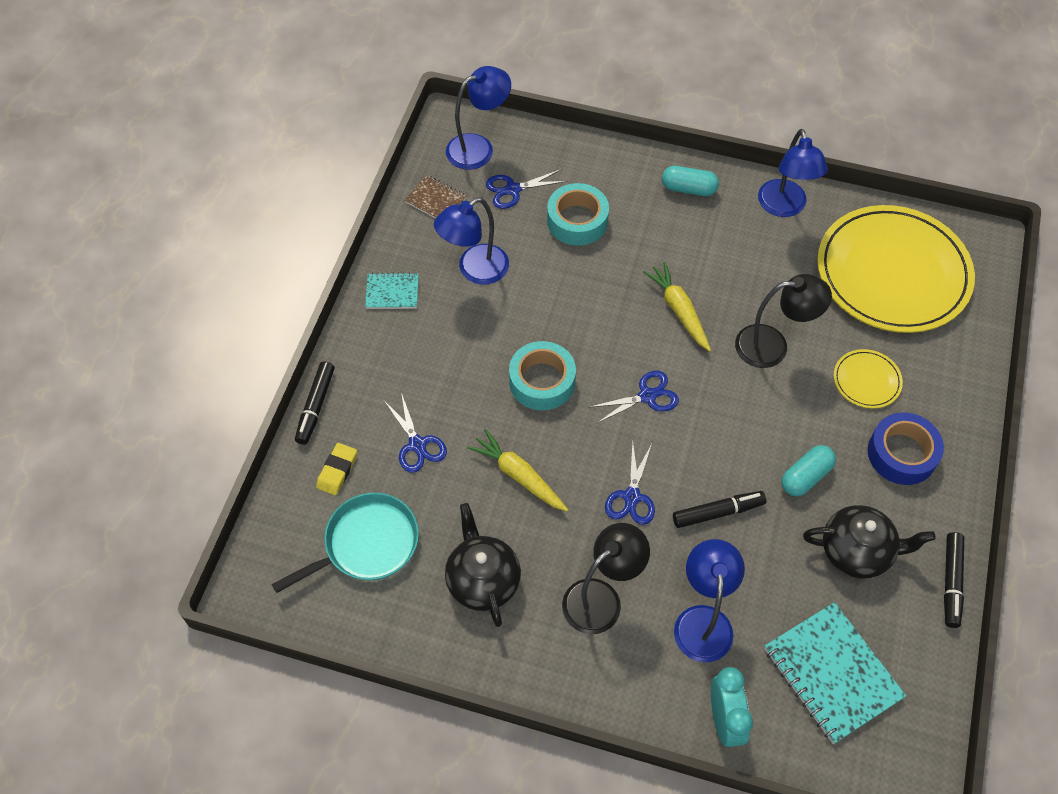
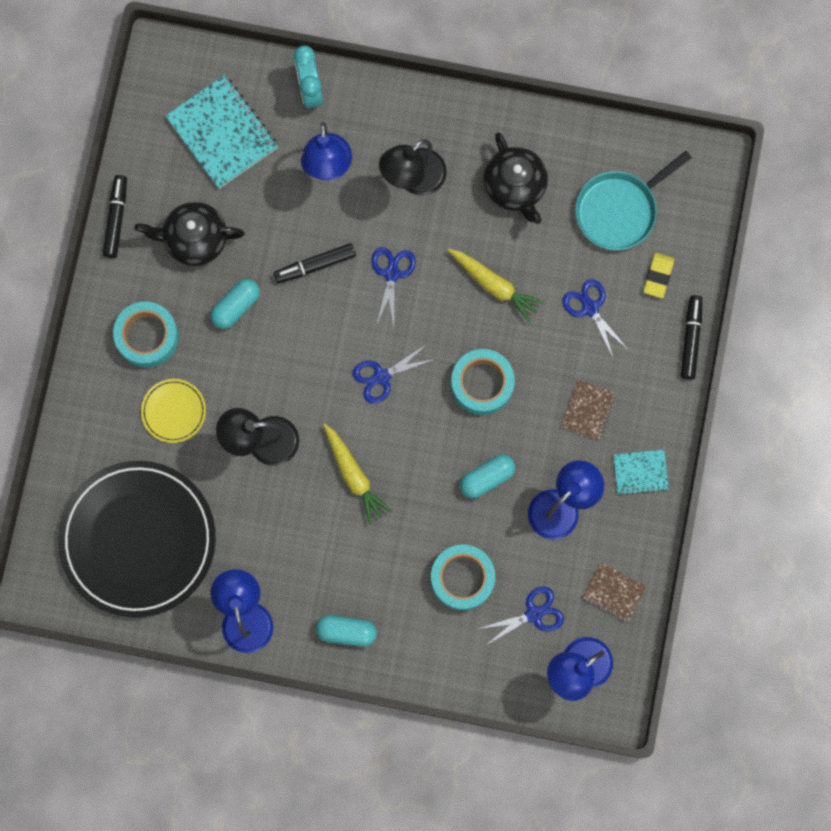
camera: 175 degrees right, 20 degrees up
(435, 349) = (588, 410): none -> brown notebook
(545, 298) = (487, 478): none -> turquoise capsule
(892, 273) = (138, 539): yellow plate -> black plate
(902, 454) = (147, 336): blue tape -> turquoise tape

